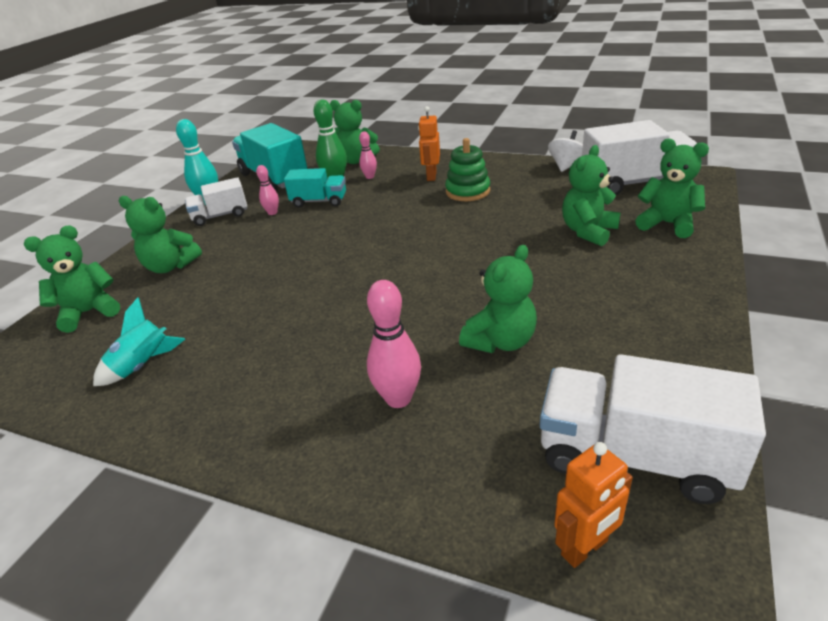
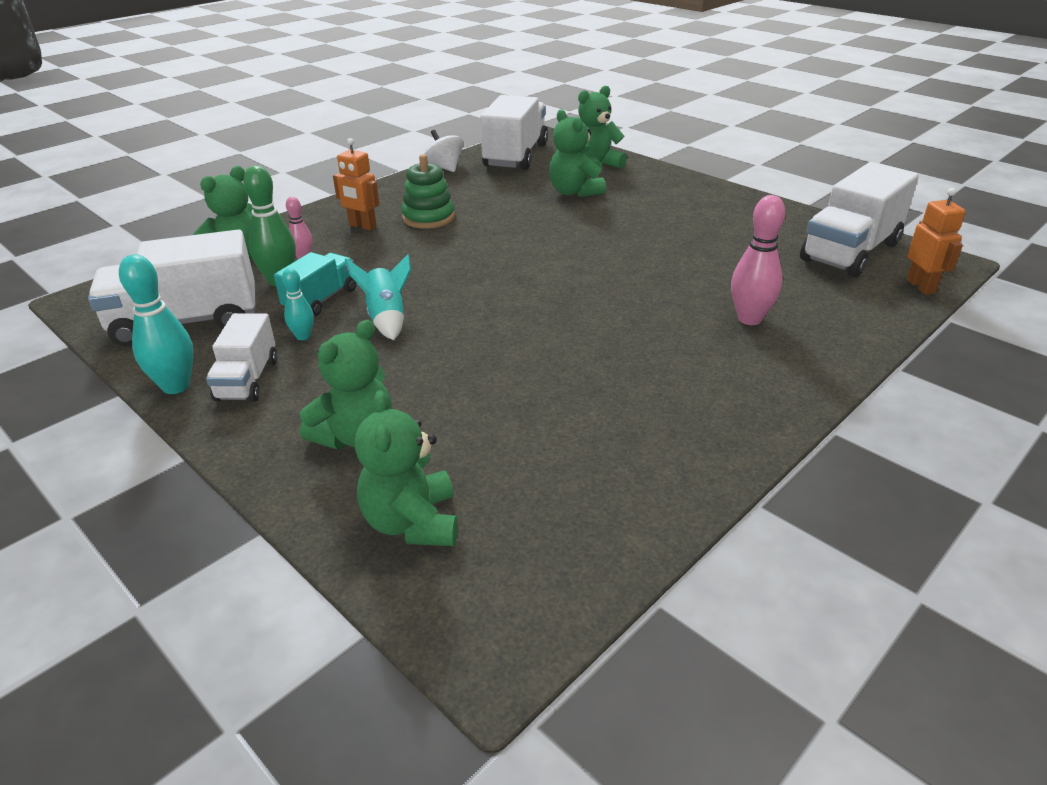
camera: 70 degrees left, 0 degrees up
(143, 366) = (596, 468): turquoise rocket -> turquoise rocket (387, 318)
(272, 213) = (303, 336): pink bowling pin -> turquoise bowling pin
(274, 178) = (186, 322): turquoise truck -> white truck
(500, 341) = (702, 262): green teddy bear -> none

